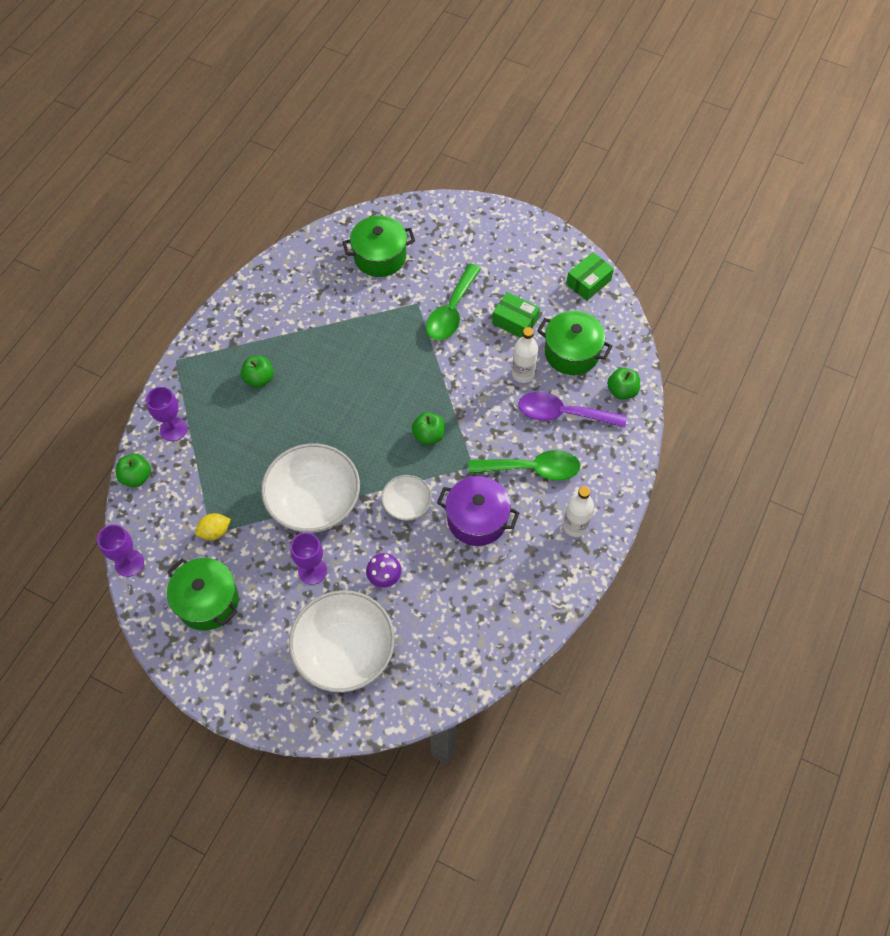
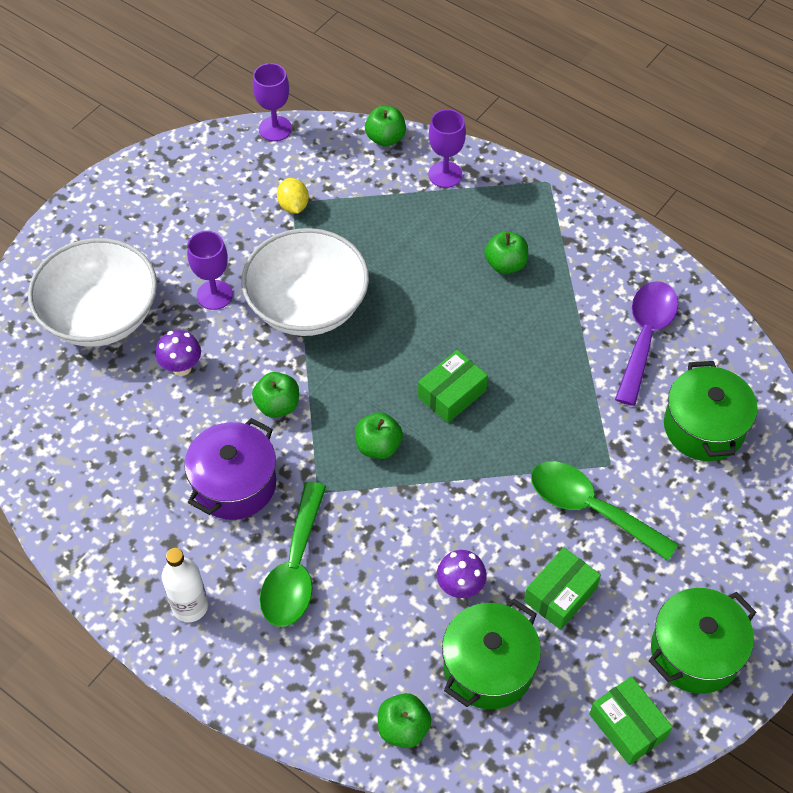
camera: 100 degrees right, 5 degrees down
(208, 601) = (206, 194): green pot -> green pot (695, 652)
(378, 397) = (452, 394): none -> green box
(407, 505) = (277, 405): white bowl -> green apple
(523, 374) = (460, 587): white bottle -> purple mushroom
(563, 414) = (378, 630): purple spoon -> purple spoon (645, 337)

